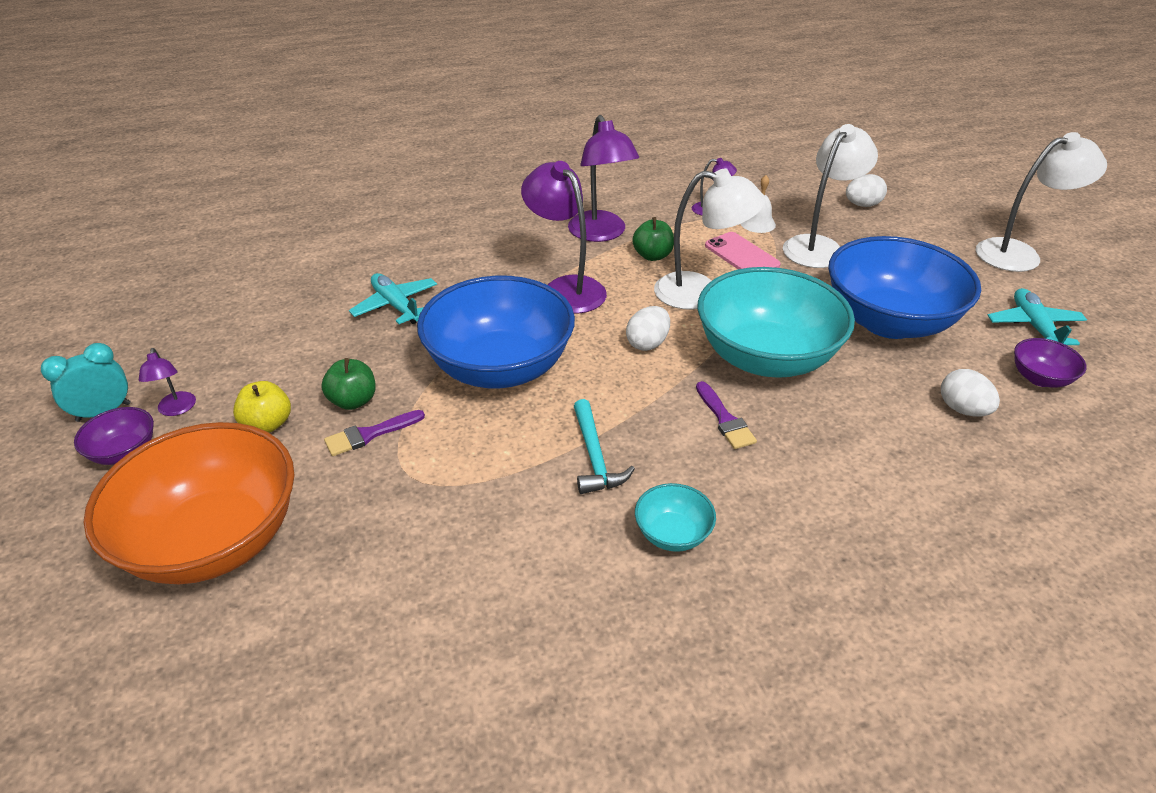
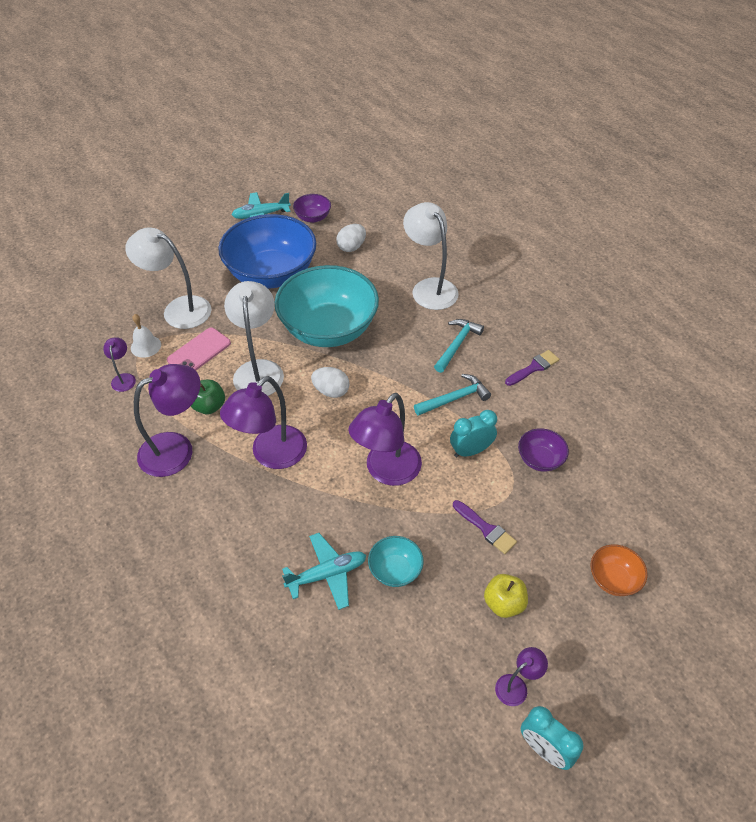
camera: 105 degrees left, 10 degrees up
(124, 452) = (575, 696): purple bowl -> purple bowl (540, 459)
(215, 540) = (613, 579): orange bowl -> orange bowl, size x0.43
(353, 401) = (457, 555): green apple -> none
(396, 306) = (327, 574): turquoise plane -> turquoise plane turned 150 degrees counterclockwise
(494, 450) = (470, 451): none -> turquoise clock
(500, 367) = (386, 471): blue bowl -> purple lamp
(672, 534) = (497, 355): turquoise bowl -> turquoise bowl (395, 570)
(707, 487) = (457, 344): none -> turquoise hammer
(725, 419) = (397, 343): purple brush -> purple brush (533, 368)
(862, 205) = (108, 287): white egg -> none
(1019, 254) = (174, 214): white lamp -> white lamp (429, 287)

